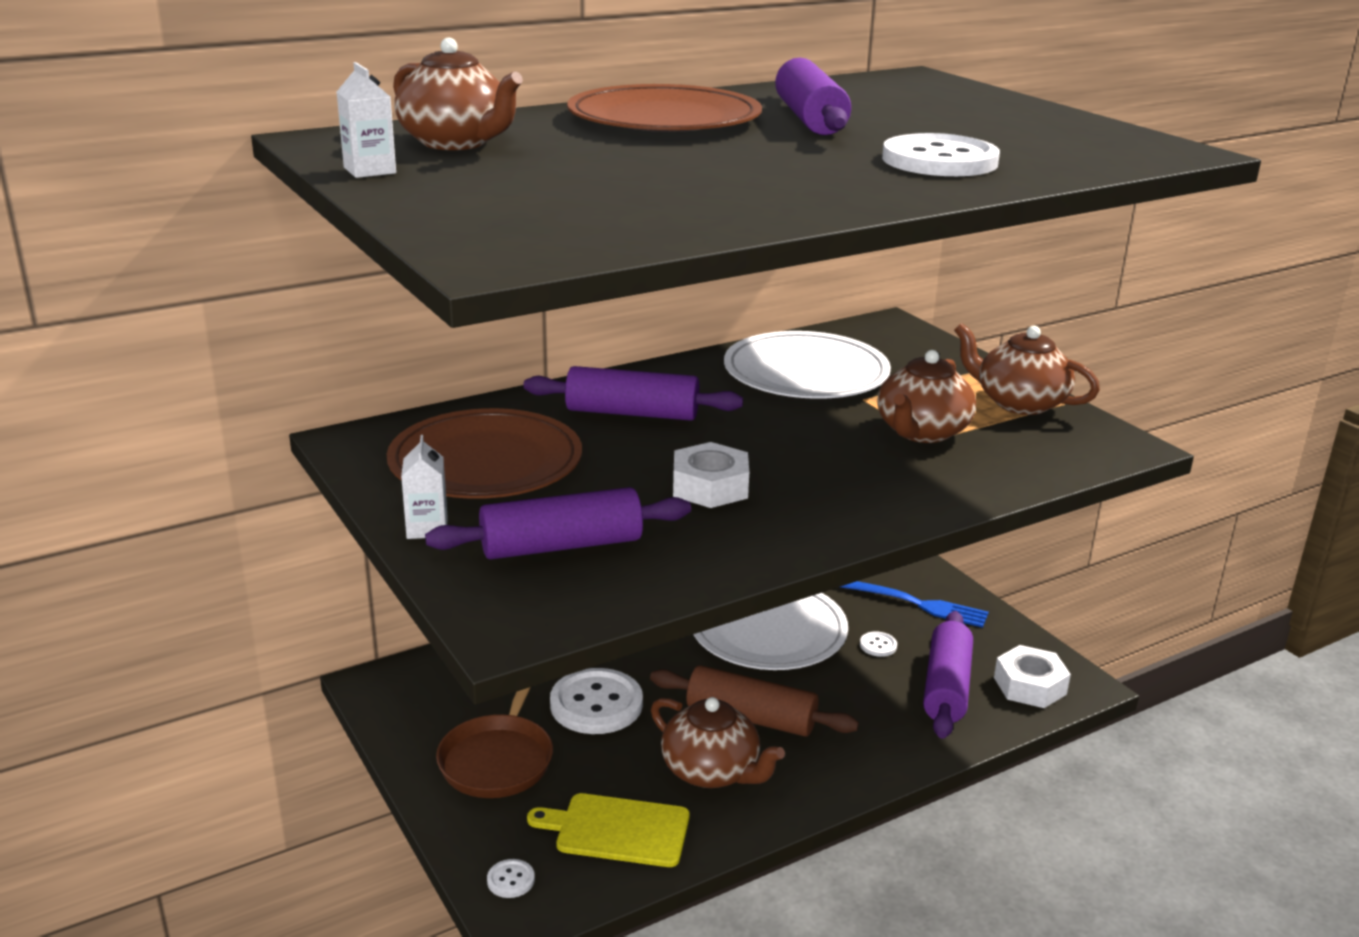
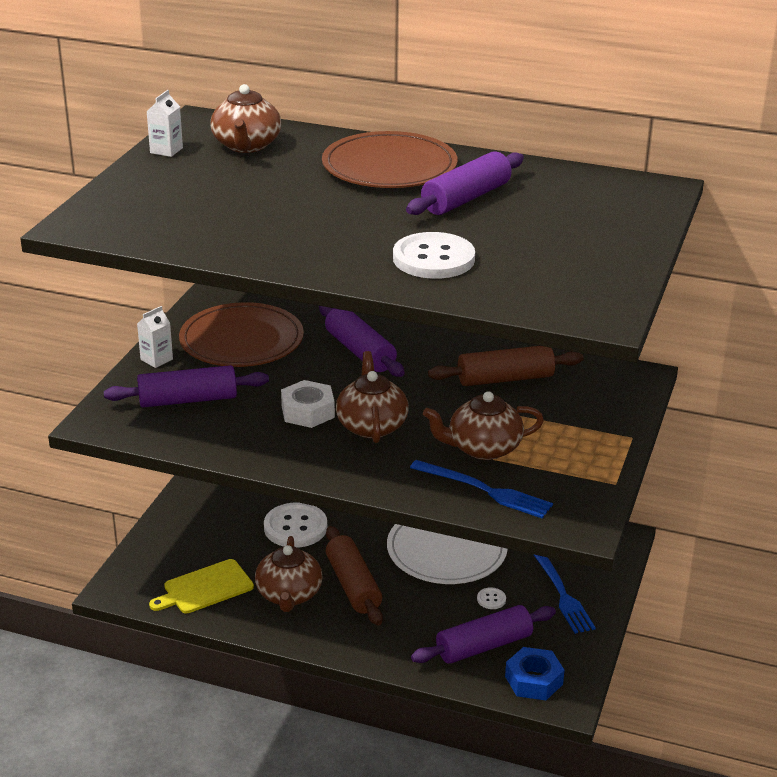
camera: 50 degrees right, 5 degrees up
(498, 759) = (212, 522): brown pan -> none
(511, 880) = (133, 575): white button -> none
(561, 546) = (188, 400): purple rolling pin -> purple rolling pin turned 45 degrees counterclockwise
(617, 830) = (205, 588): yellow cutting board -> yellow cutting board turned 90 degrees counterclockwise
(806, 373) = (505, 379): white plate -> brown rolling pin
(1003, 461) = (485, 490): none -> blue fork
(1019, 403) = (586, 466): brown teapot -> brown teapot (371, 425)
(1030, 686) = (533, 680): white nut -> blue nut

